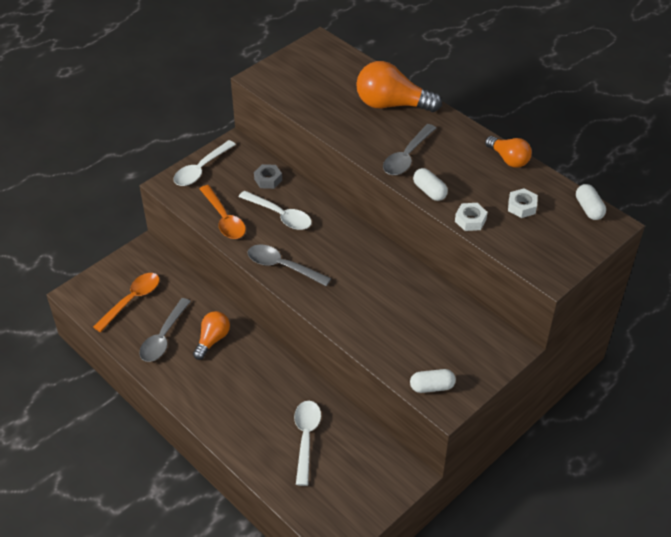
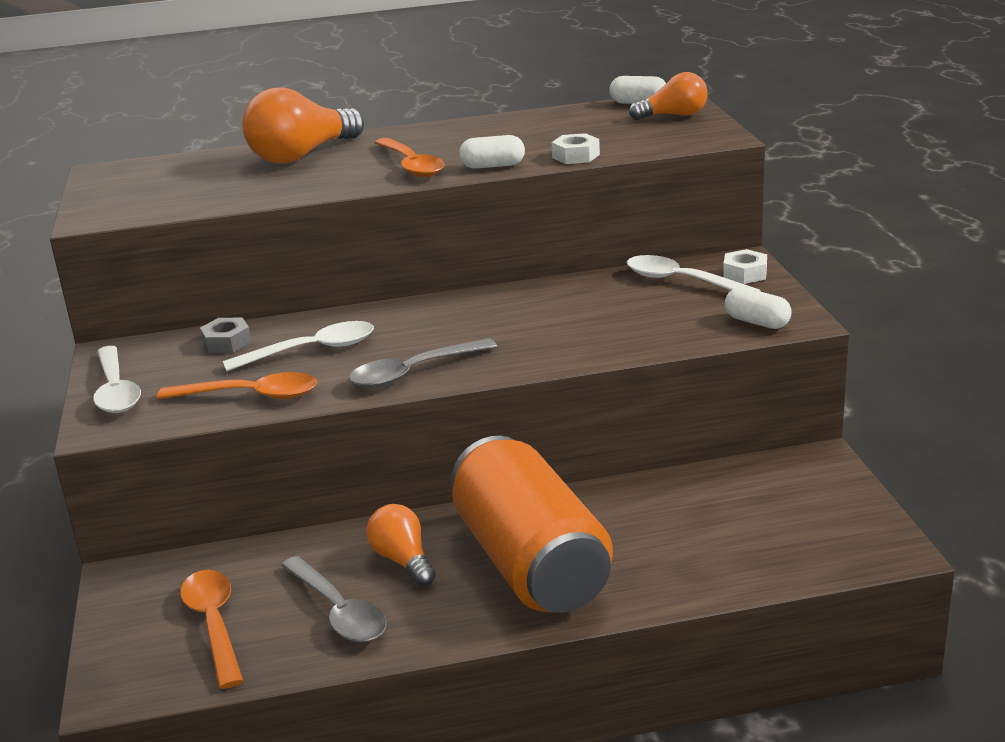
camera: 55 degrees left, 20 degrees down
(238, 389) = (531, 563): none -> orange can
(306, 438) = (684, 526): white spoon -> white spoon (681, 281)
(407, 157) = (411, 165): grey spoon -> orange spoon
(432, 387) = (757, 322): white capsule -> white capsule turned 75 degrees counterclockwise
(508, 159) = (502, 120): orange light bulb -> orange light bulb (674, 115)
(522, 207) = (590, 129): white nut -> white nut (745, 274)

